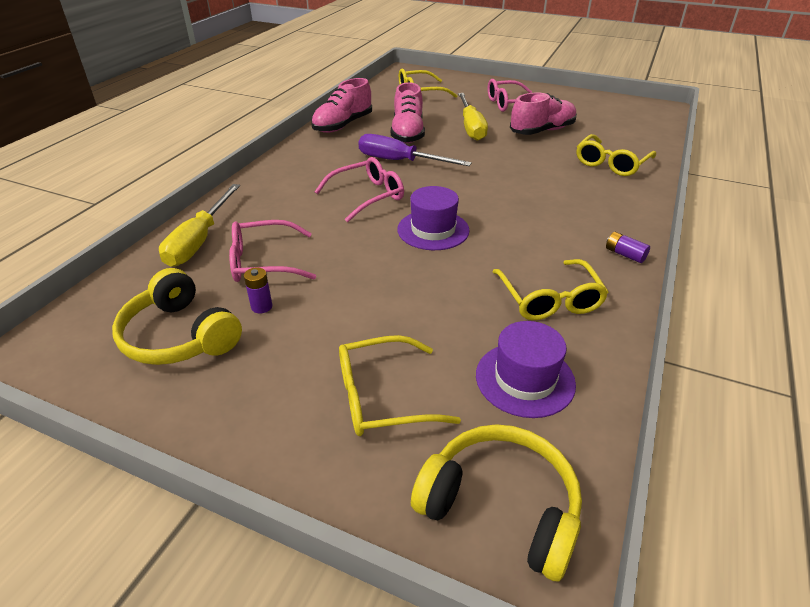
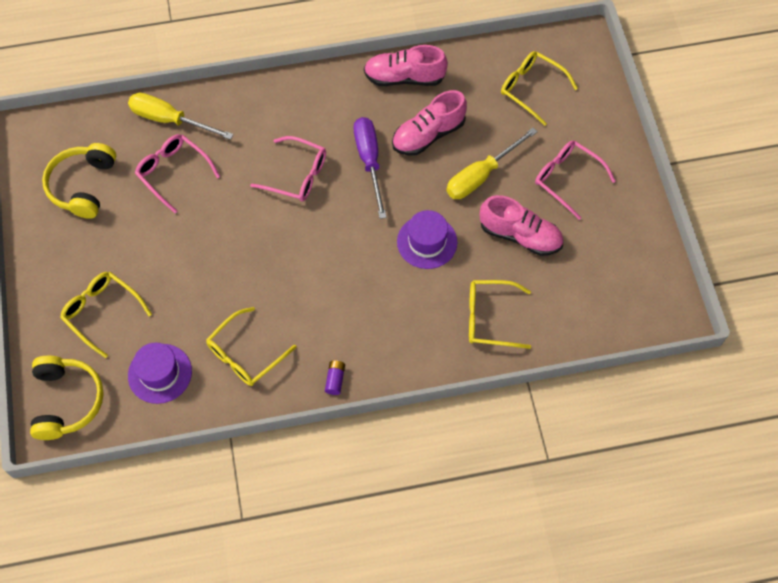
camera: 55 degrees right, 25 degrees up
(199, 240) = (170, 120): yellow screwdriver -> yellow screwdriver turned 45 degrees clockwise
(261, 306) = (132, 205): purple battery -> none
(433, 230) = (281, 244): purple hat -> purple hat (427, 242)

